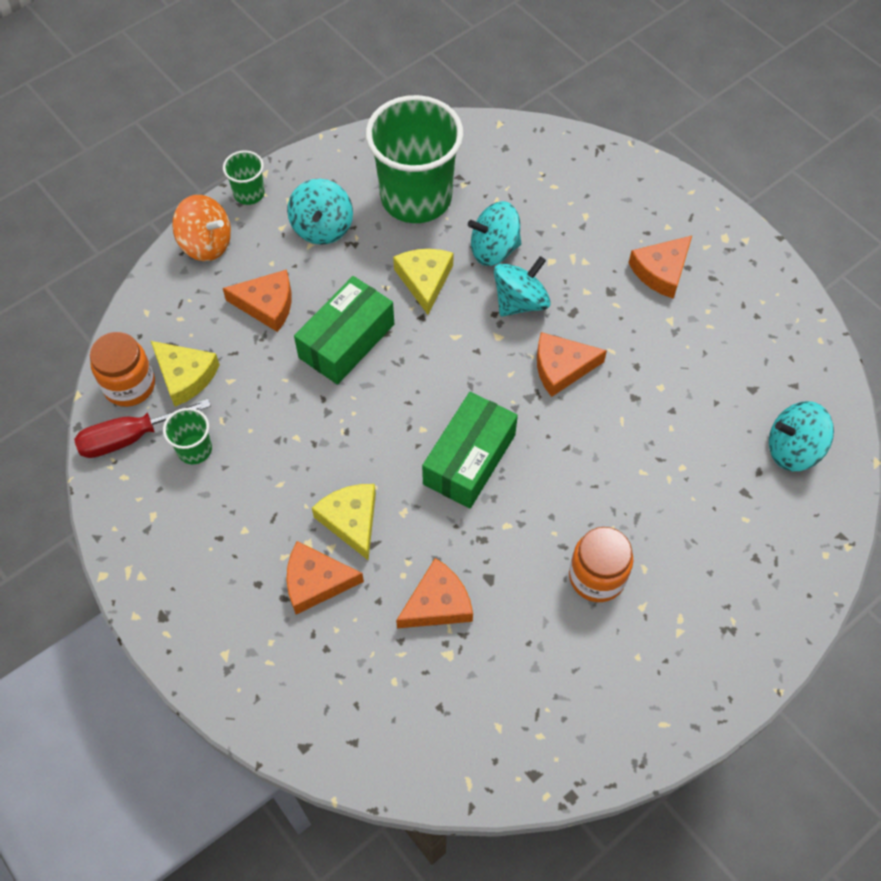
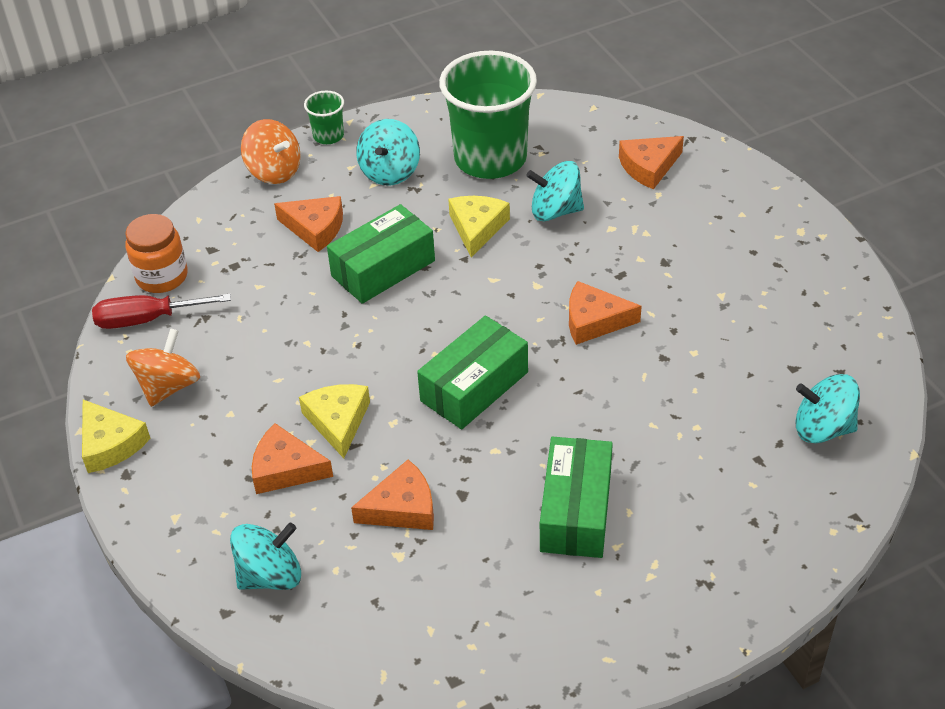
camera: 15 degrees right, 15 degrees down
(174, 510) = (168, 386): none -> orange spinning top
(185, 376) = (217, 276): yellow cheese -> yellow cheese (110, 444)
(194, 449) = (205, 338): green cup -> none
(520, 302) = (568, 258): turquoise spinning top -> turquoise spinning top (270, 575)
(597, 576) = (576, 511): orange jar -> green box
(661, 271) = (724, 251): orange cheese -> orange cheese (649, 167)

